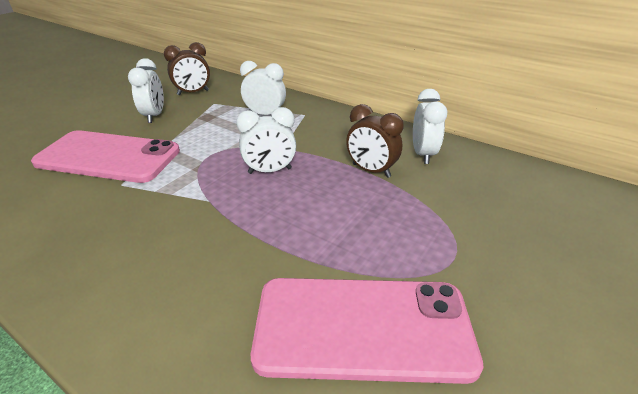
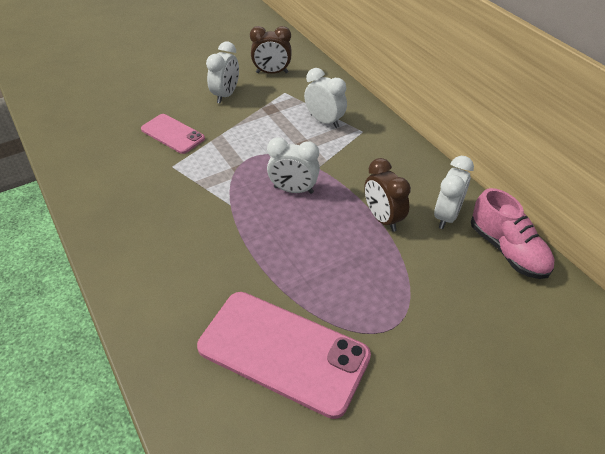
camera: 25 degrees right, 10 degrees up
(108, 157) = (172, 134): pink phone -> pink phone, size x0.56
(491, 164) = (507, 250): none -> pink shoe

